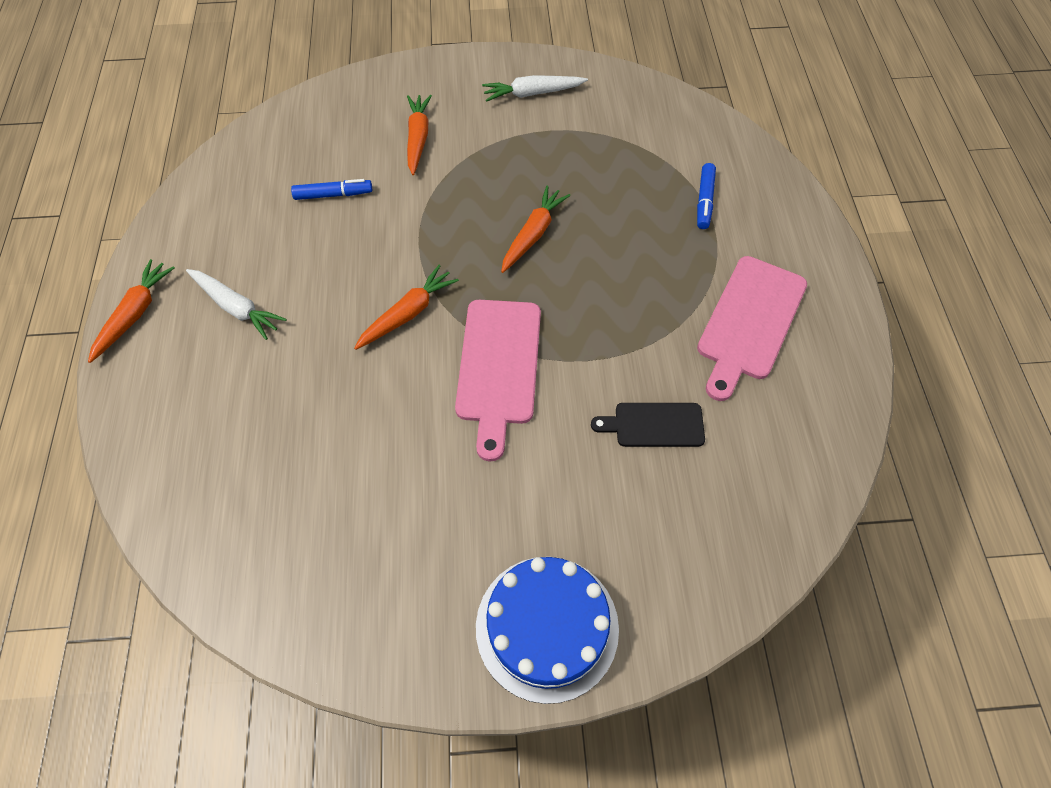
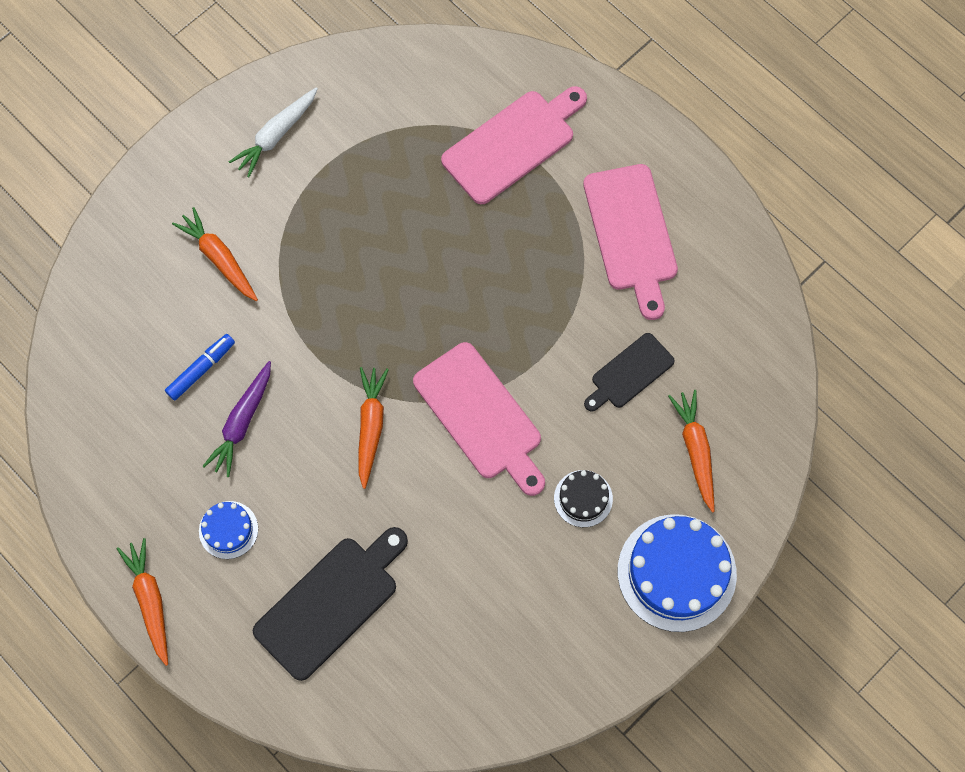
camera: 40 degrees left, 10 degrees up
(236, 308) = (228, 530): white carrot -> blue cake
(247, 415) = (331, 603): none -> black cutting board
(323, 246) = (242, 422): none -> purple carrot
(521, 494) = (583, 498): none -> black cake
(533, 234) = (404, 279): orange carrot -> orange carrot (695, 450)
(704, 201) = (513, 144): blue marker -> pink cutting board

